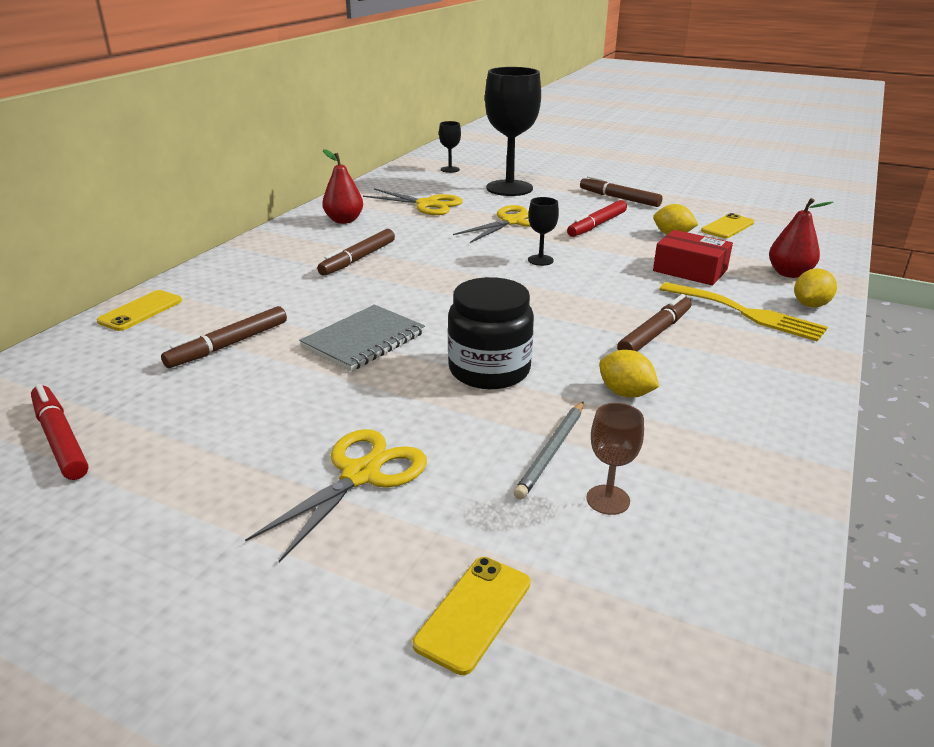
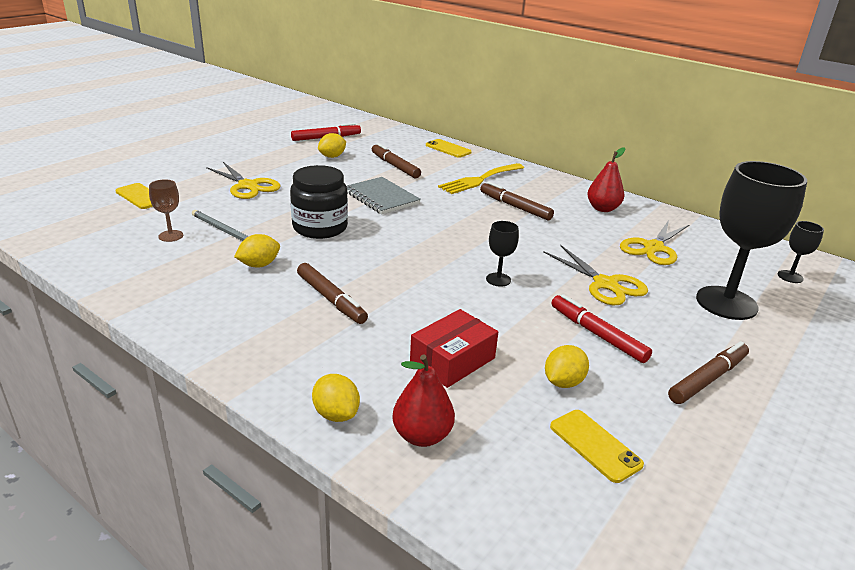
camera: 100 degrees right, 0 degrees up
(183, 411) = (332, 156): none -> yellow lemon
(747, 313) = (340, 361): yellow fork -> yellow fork (479, 180)

